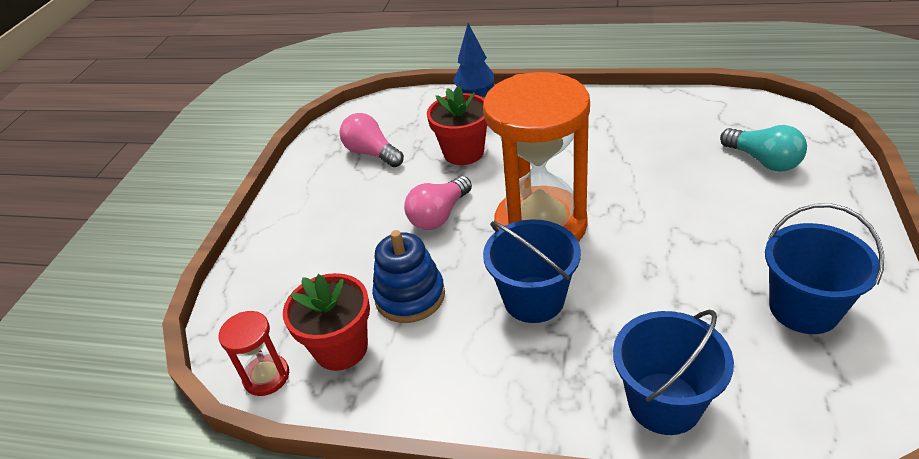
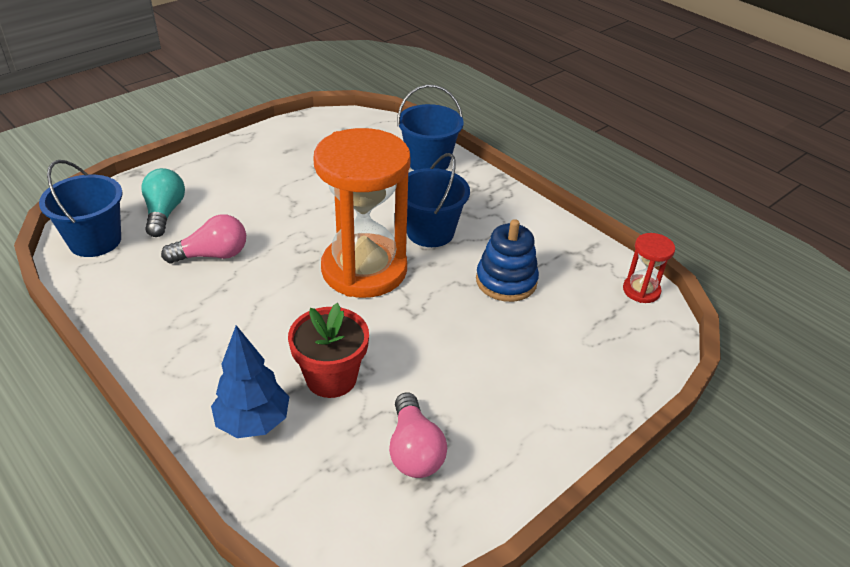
camera: 150 degrees left, 0 degrees up
(341, 348) = (579, 278): red flower pot -> none
(439, 215) = (424, 327): pink light bulb -> pink light bulb (212, 255)
(804, 308) = (308, 151): blue bucket -> blue bucket (95, 241)

